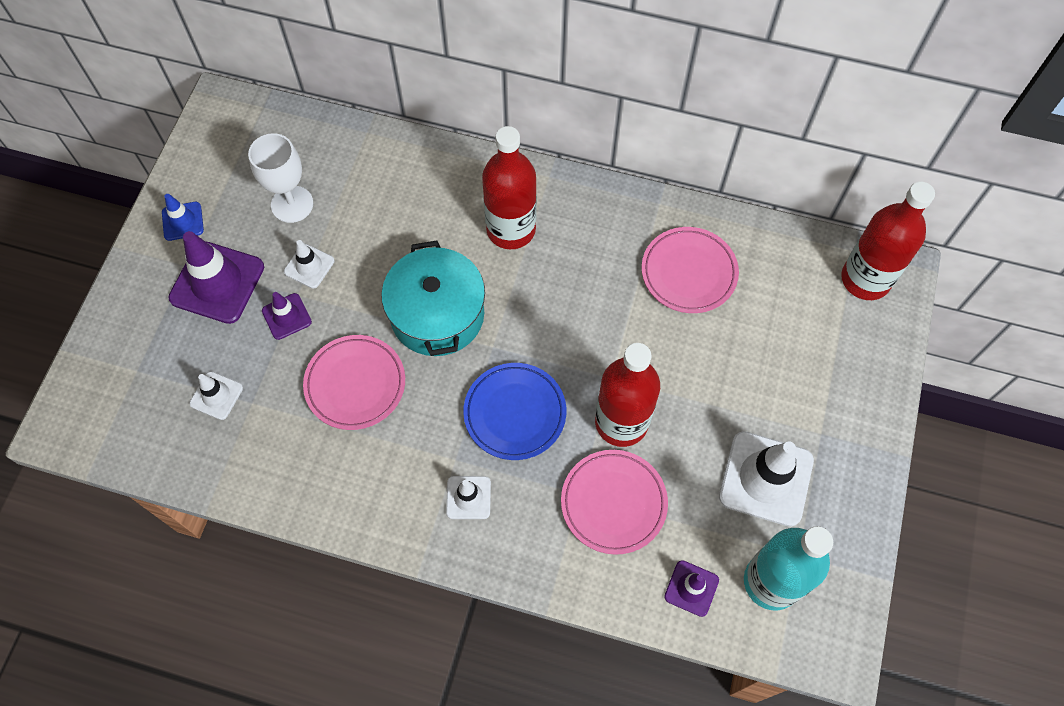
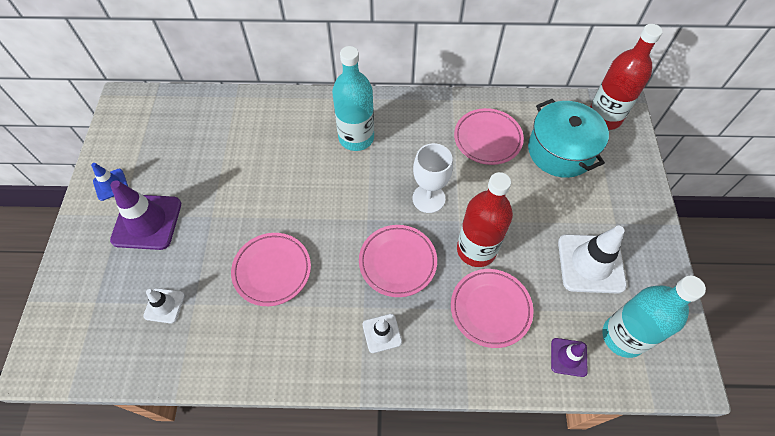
camera: 15 degrees left, 5 degrees down
(286, 316) = (207, 234): purple traffic cone -> none
(292, 204) = (192, 155): white goblet -> white goblet (428, 198)
(309, 266) = (215, 194): white traffic cone -> none
(437, 314) = (320, 206): turquoise pot -> turquoise pot (560, 151)
(511, 229) = (356, 138): red bottle -> turquoise bottle
(515, 413) = (397, 262): blue plate -> pink plate

